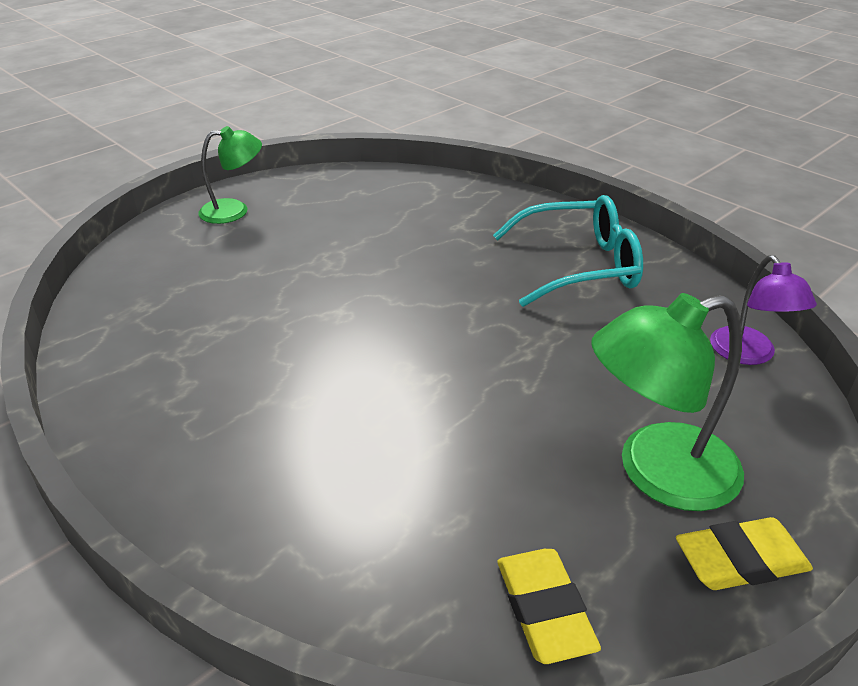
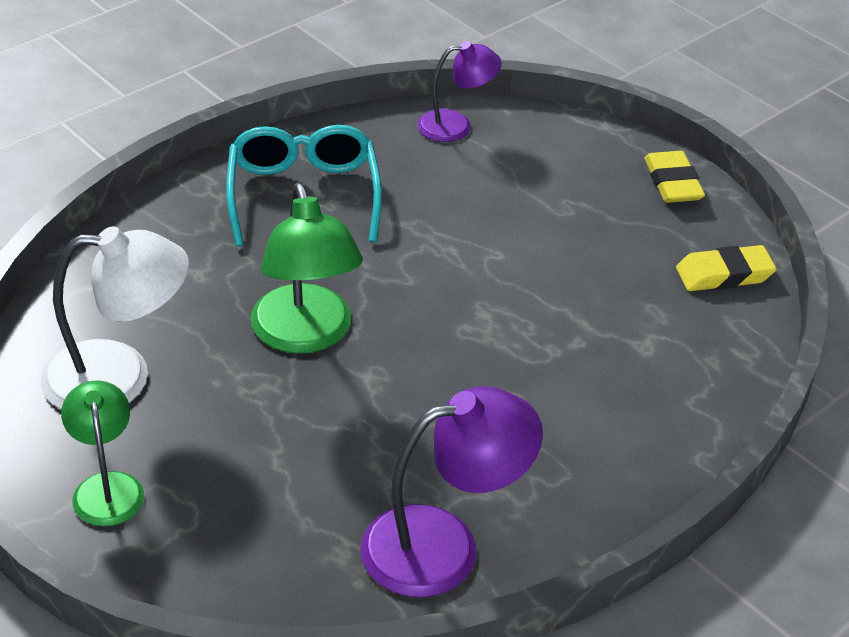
camera: 90 degrees left, 5 degrees up
(131, 356) = (443, 545): none -> purple lamp
(339, 205) = (119, 377): none -> white lamp
(657, 472) = (596, 202): green lamp -> green lamp (305, 335)

